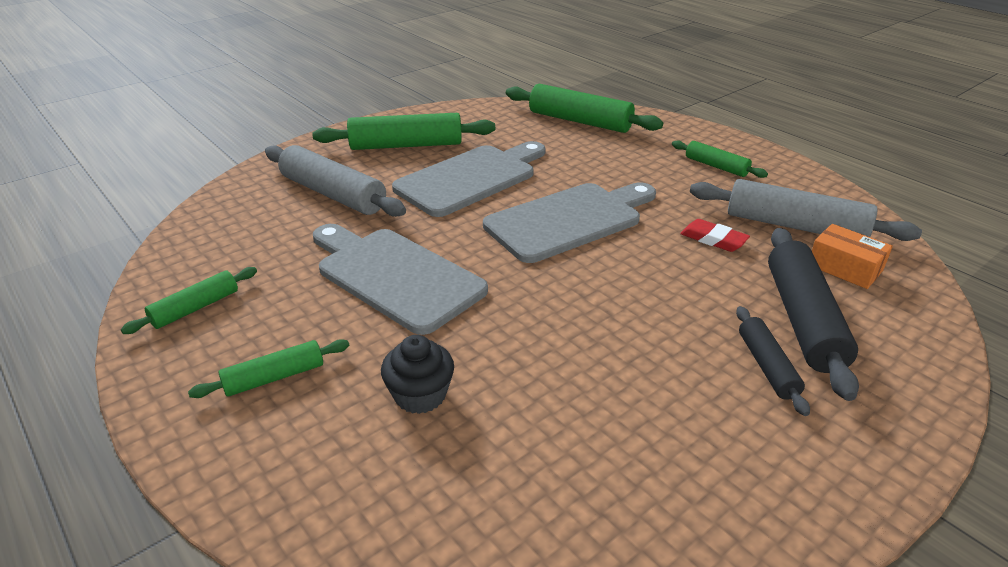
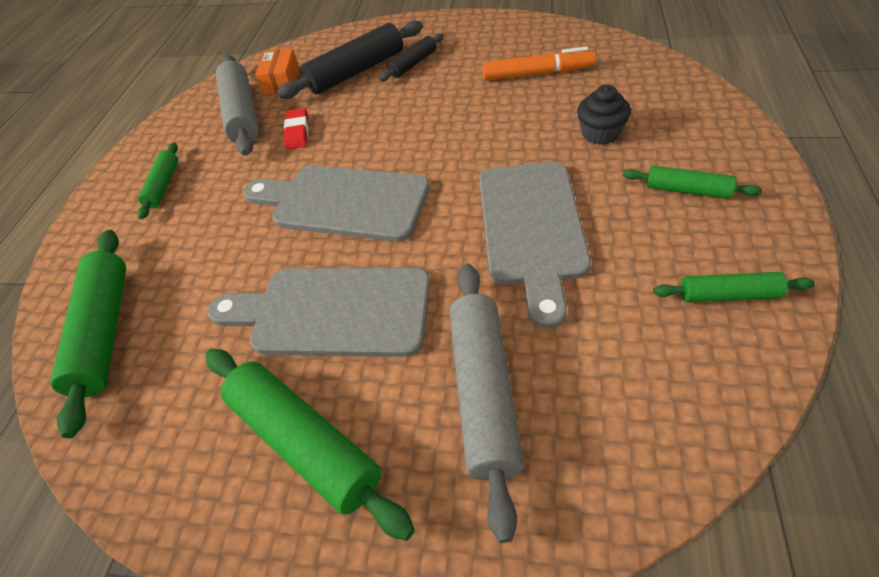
camera: 125 degrees left, 15 degrees up
(597, 444) = (537, 73): none -> orange marker

